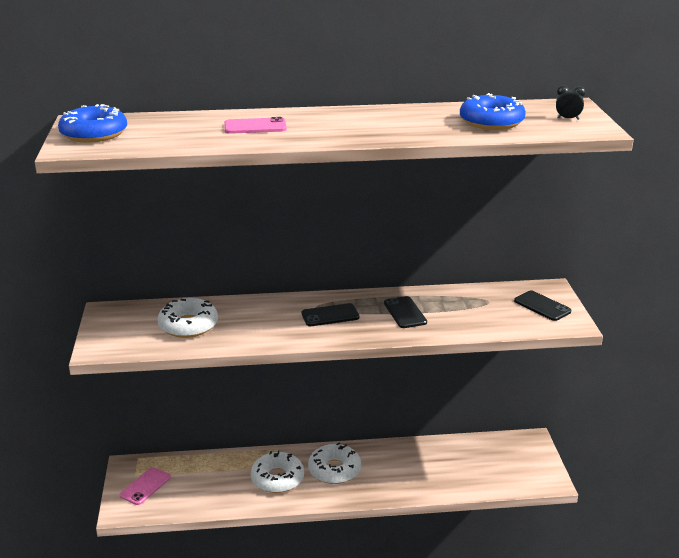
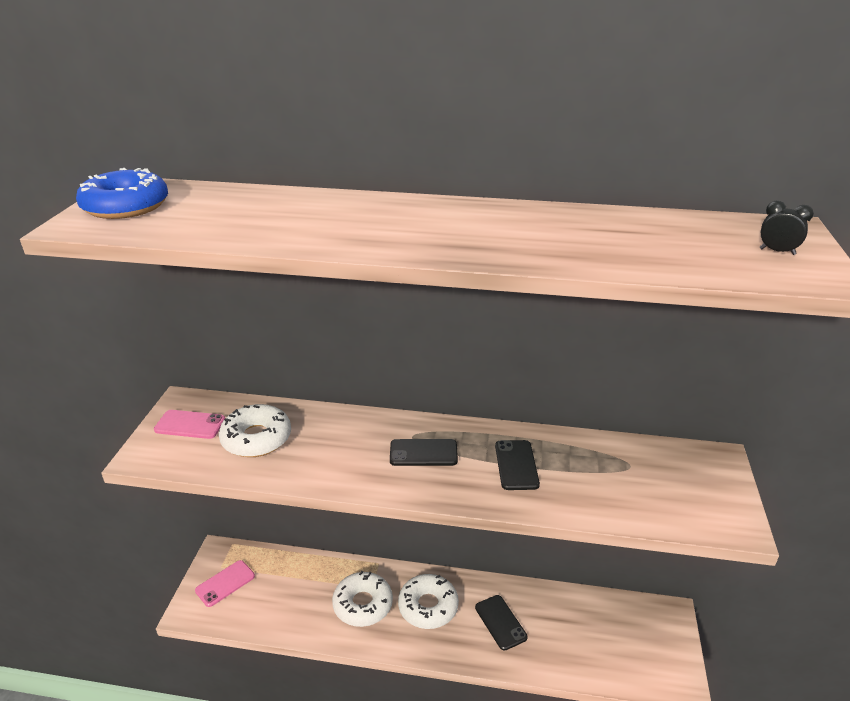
camera: 15 degrees right, 5 degrees up
(255, 127) = (325, 217): pink phone -> pink phone (190, 425)
(491, 122) = (655, 244): blue donut -> none
(542, 306) = (701, 487): black phone -> black phone (500, 622)

